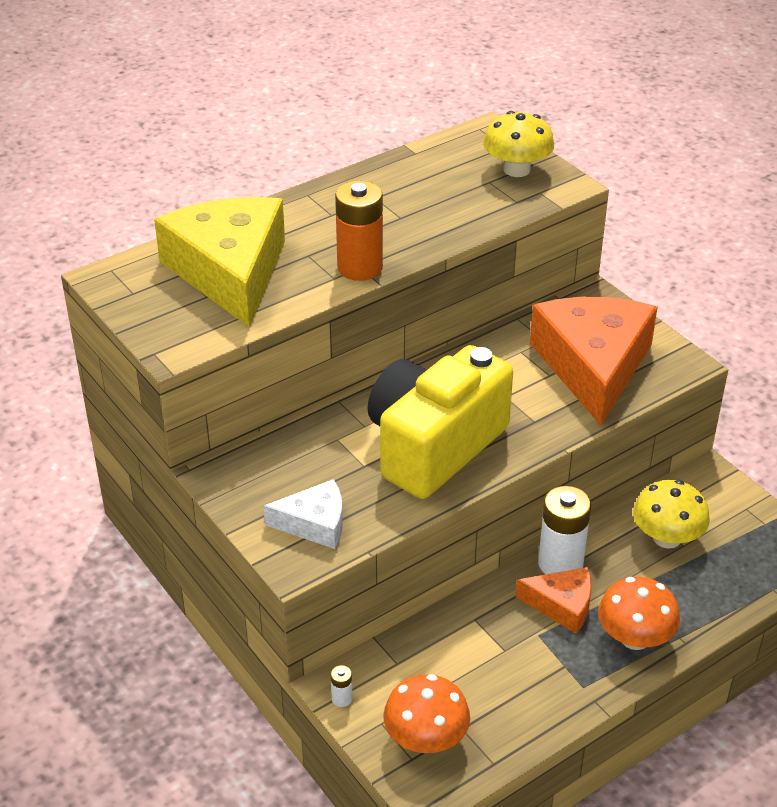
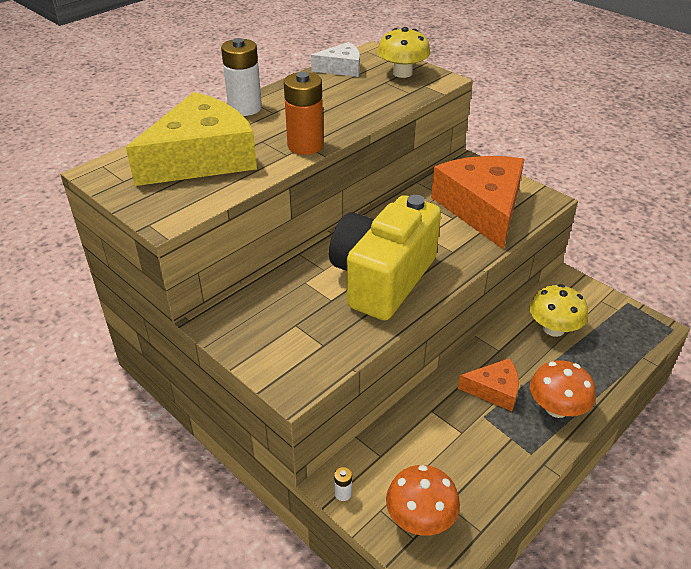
camera: 10 degrees left, 0 degrees up
(229, 272) = (201, 158): yellow cheese -> yellow cheese turned 75 degrees clockwise
(314, 523) = (302, 351): white cheese -> white cheese (341, 68)
(560, 563) = (483, 358): white battery -> white battery (245, 108)

